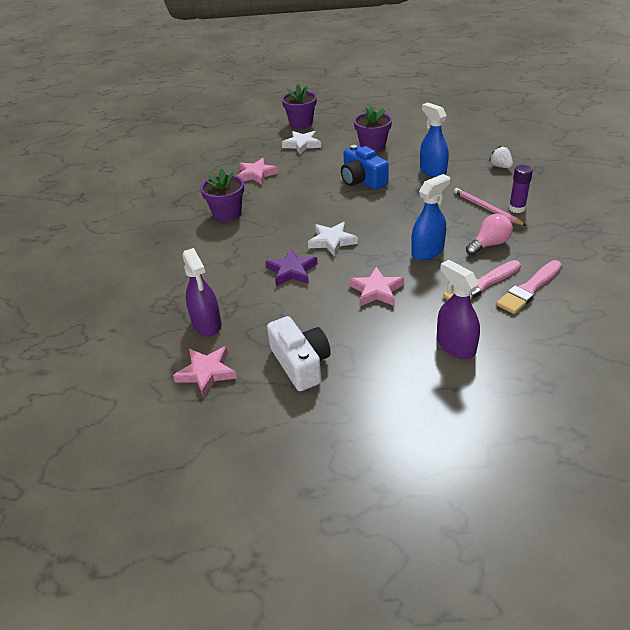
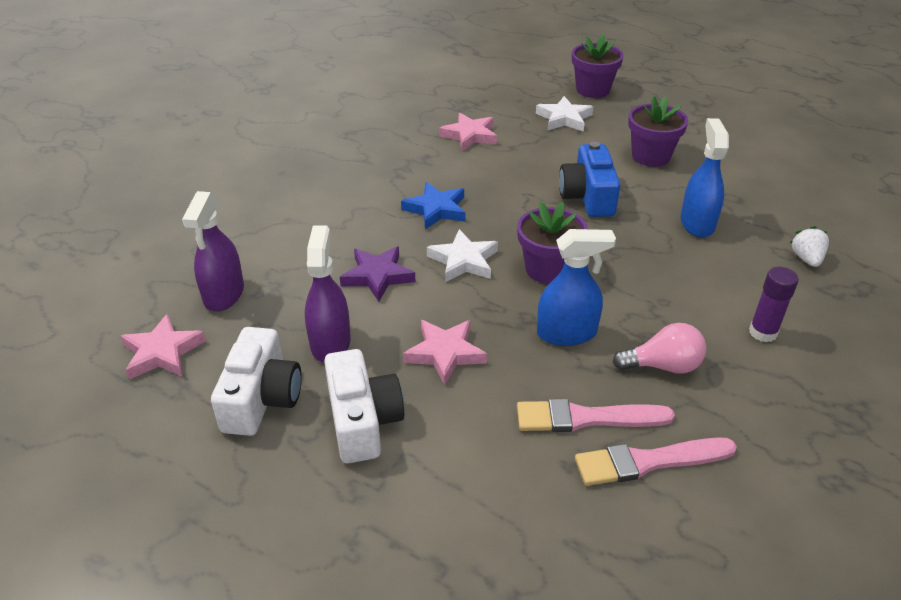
camera: 30 degrees right, 0 degrees up
(227, 214) = (386, 171): purple flower pot -> purple flower pot (548, 269)
(284, 222) = (436, 209): none -> blue star
(371, 344) = (363, 421): none -> white camera
(455, 346) = (459, 484): purple spray bottle -> purple spray bottle (330, 343)
(487, 209) = (716, 312): pink pencil -> none

